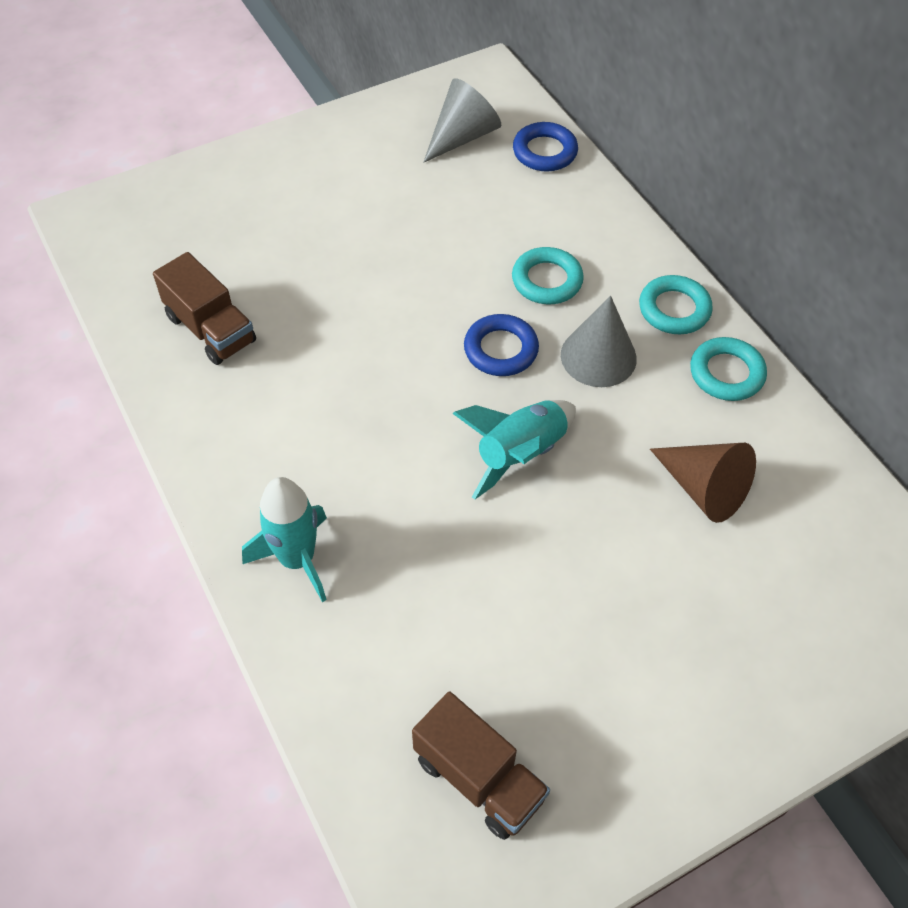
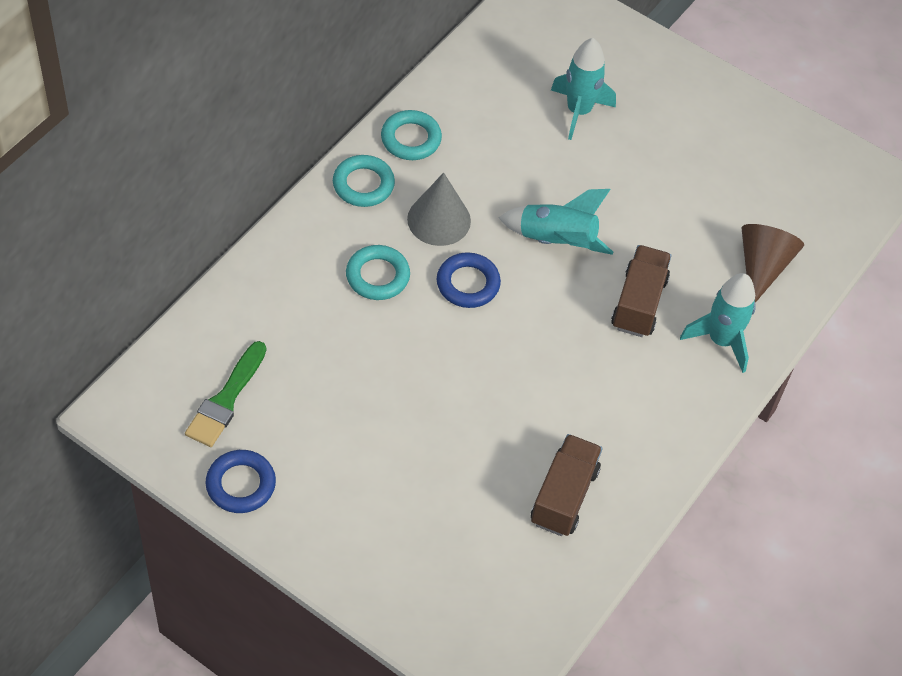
camera: 120 degrees left, 0 degrees up
(463, 136) = (226, 399): grey cone -> green brush
(479, 778) = (791, 190): brown truck -> brown truck (638, 303)
(544, 152) = (216, 326): blue ring -> blue ring (241, 484)
(703, 489) = (522, 130): brown cone -> brown cone (762, 267)
(715, 567) = (578, 111): none -> turquoise rocket

